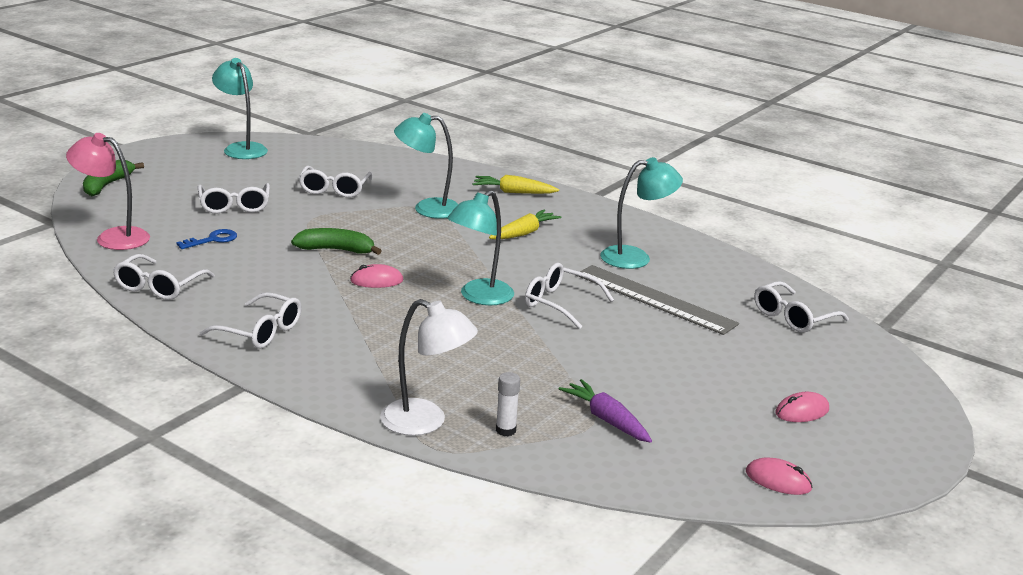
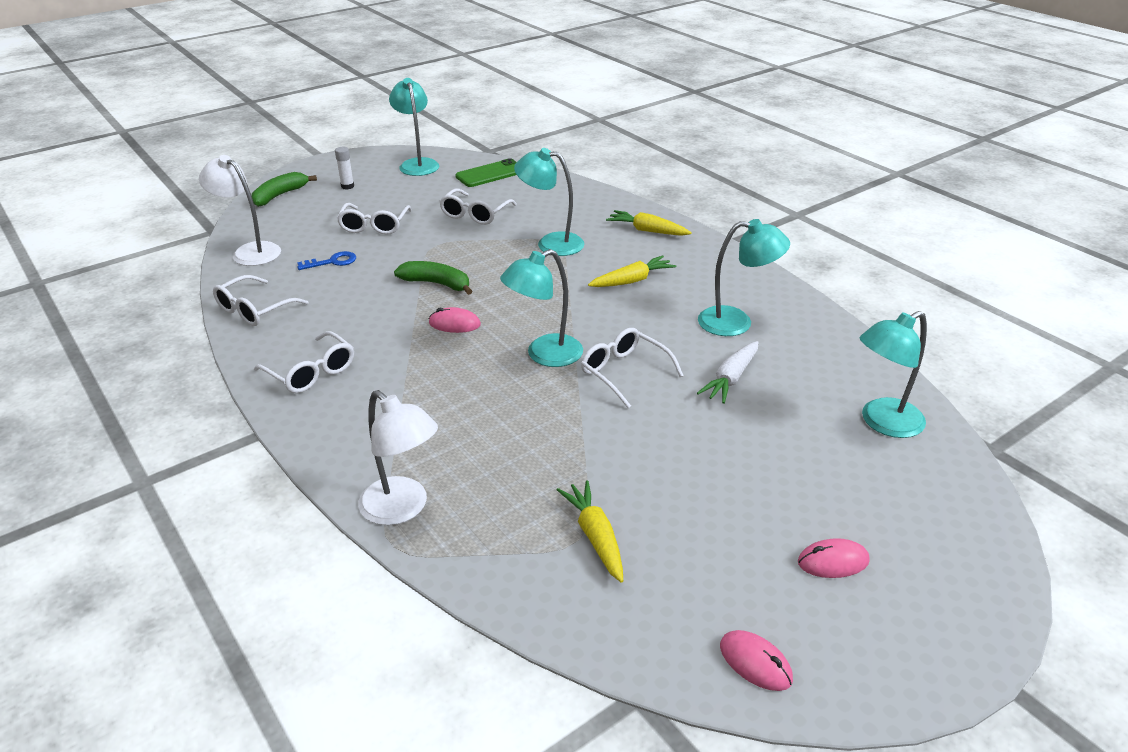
camera: 20 degrees right, 10 degrees up
(113, 237) = (250, 251): pink lamp -> white lamp
(326, 153) = (490, 174): none -> green phone
(505, 430) = (478, 533): white glue stick -> white glue stick (347, 186)
(606, 420) = (595, 536): purple carrot -> yellow carrot
(654, 299) = (731, 379): grey ruler -> white carrot
(793, 317) = (882, 423): white glasses -> turquoise lamp

